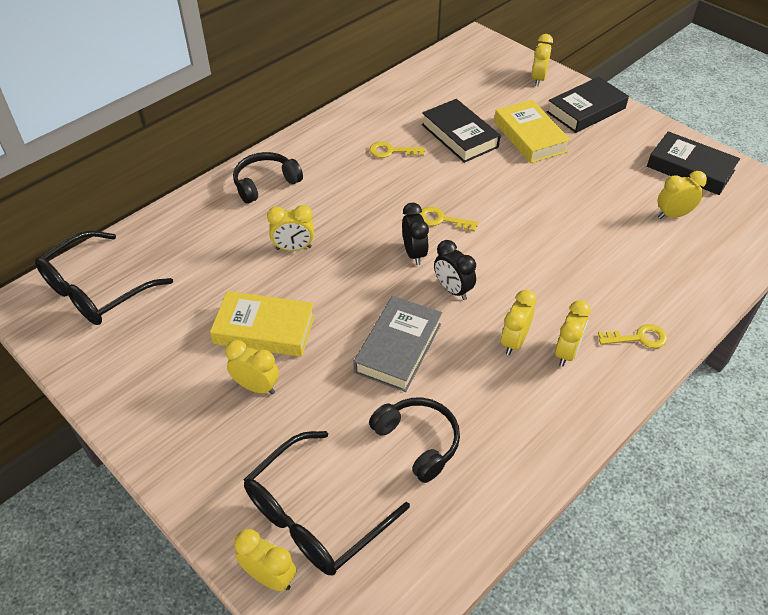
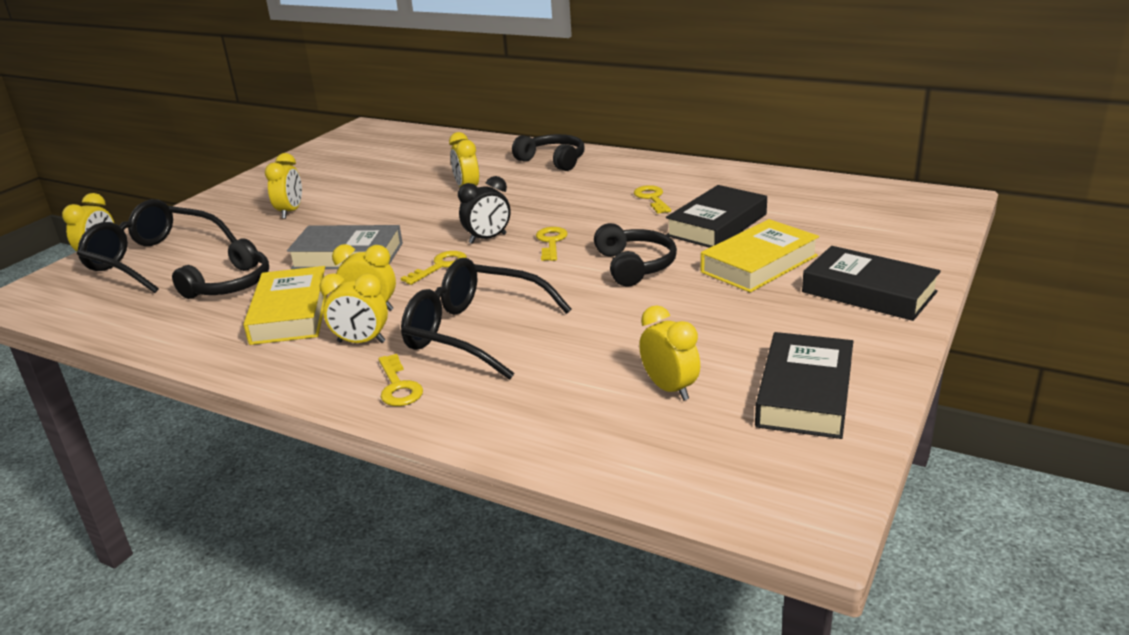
camera: 75 degrees right, 20 degrees down
(96, 290) = (384, 141): black glasses -> black glasses (473, 332)
(264, 329) = (358, 201): yellow book -> yellow book (291, 313)
(453, 290) = (440, 266): black clock -> yellow key
(505, 189) = (634, 266): none -> black headphones
(538, 79) = (905, 249): yellow clock -> none

